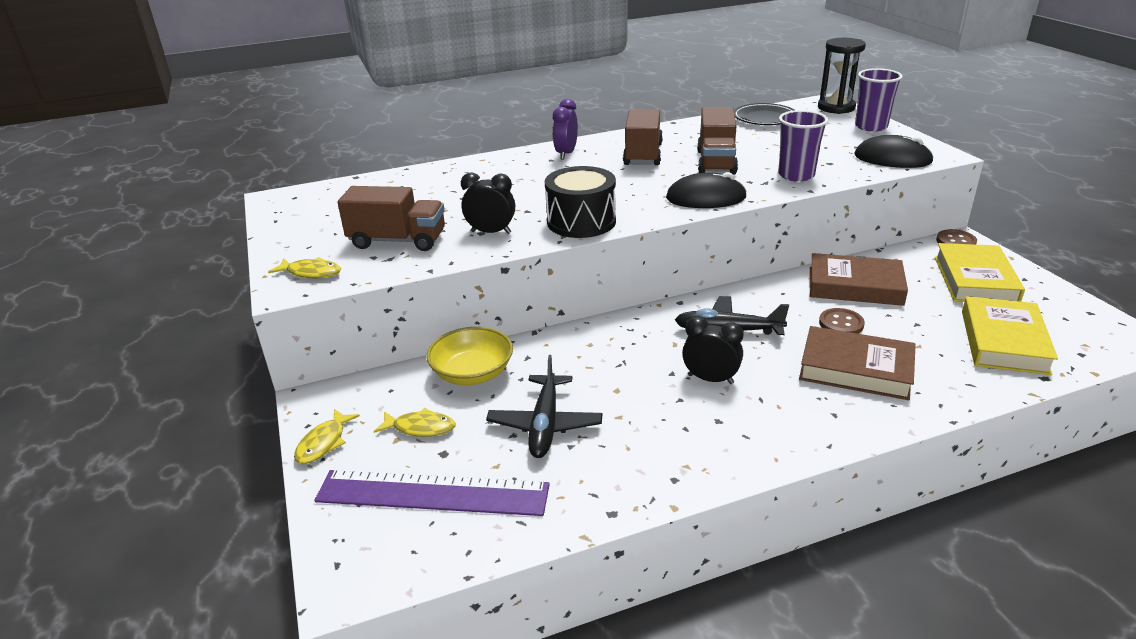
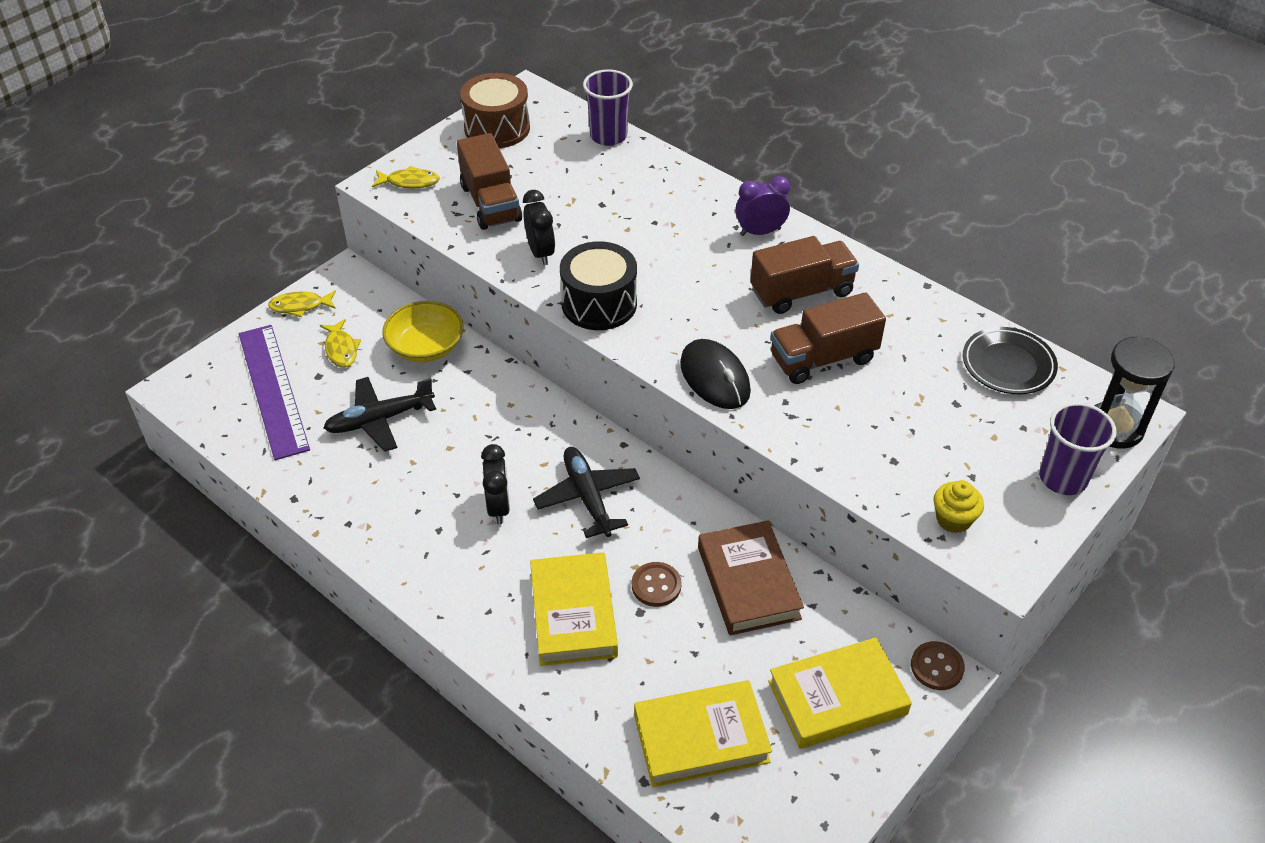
camera: 60 degrees right, 15 degrees up
(302, 219) = (497, 128): none -> brown drum
(311, 273) = (409, 182): yellow fish -> yellow fish turned 75 degrees counterclockwise
(796, 175) = (831, 438): purple cup -> purple cup (608, 136)
(855, 369) = (573, 614): brown book -> yellow book
(892, 158) = (953, 519): black mouse -> yellow cupcake

